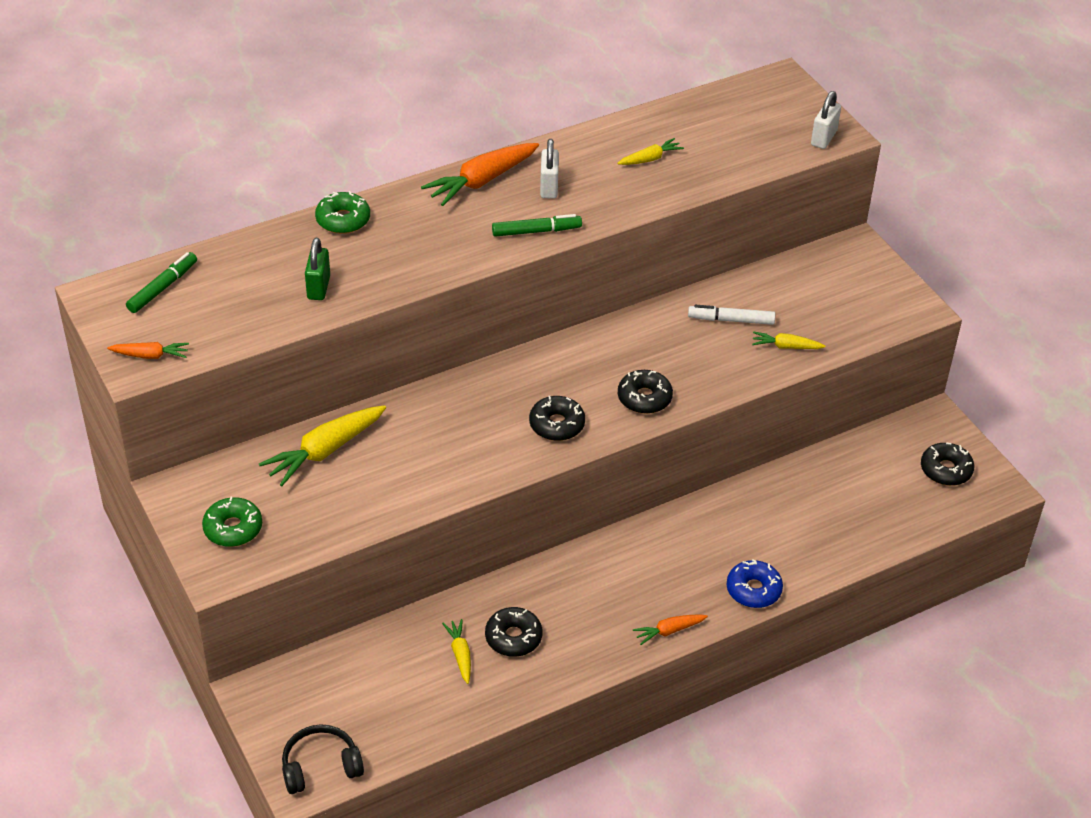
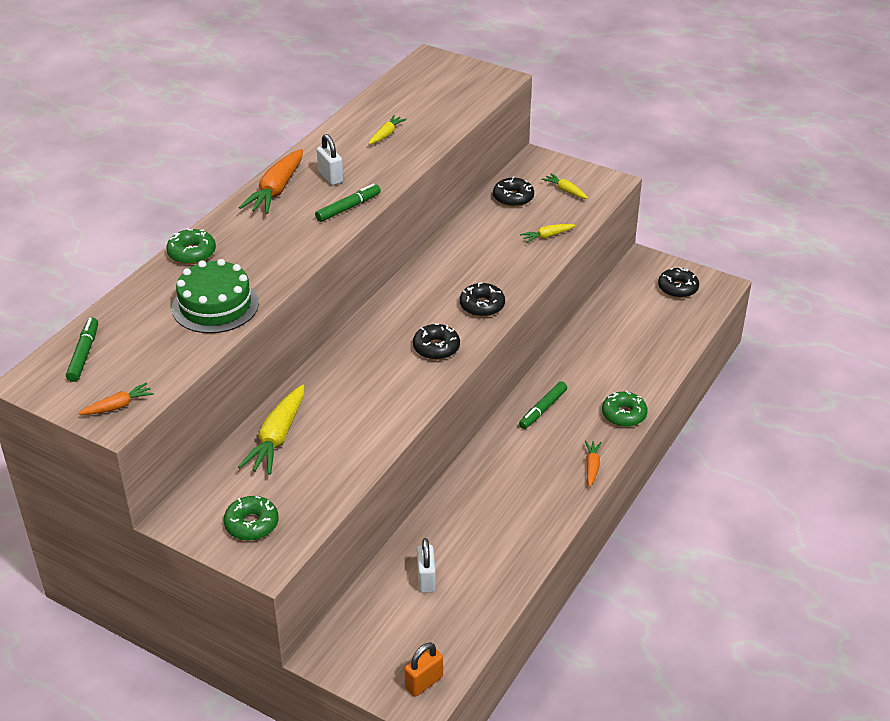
camera: 30 degrees left, 5 degrees down
(318, 287) = (215, 305): green padlock -> green cake
(320, 767) = (424, 682): black headphones -> orange padlock
(460, 654) = (460, 551): yellow carrot -> yellow carrot (565, 191)
(513, 637) = (488, 522): black donut -> black donut (513, 198)
(669, 631) = (592, 467): orange carrot -> orange carrot turned 150 degrees clockwise
(670, 542) = (542, 409): none -> green marker
(731, 320) = (495, 234): white marker -> none
(753, 590) = (624, 414): blue donut -> green donut
(823, 138) = (492, 83): white padlock -> white padlock (426, 579)

